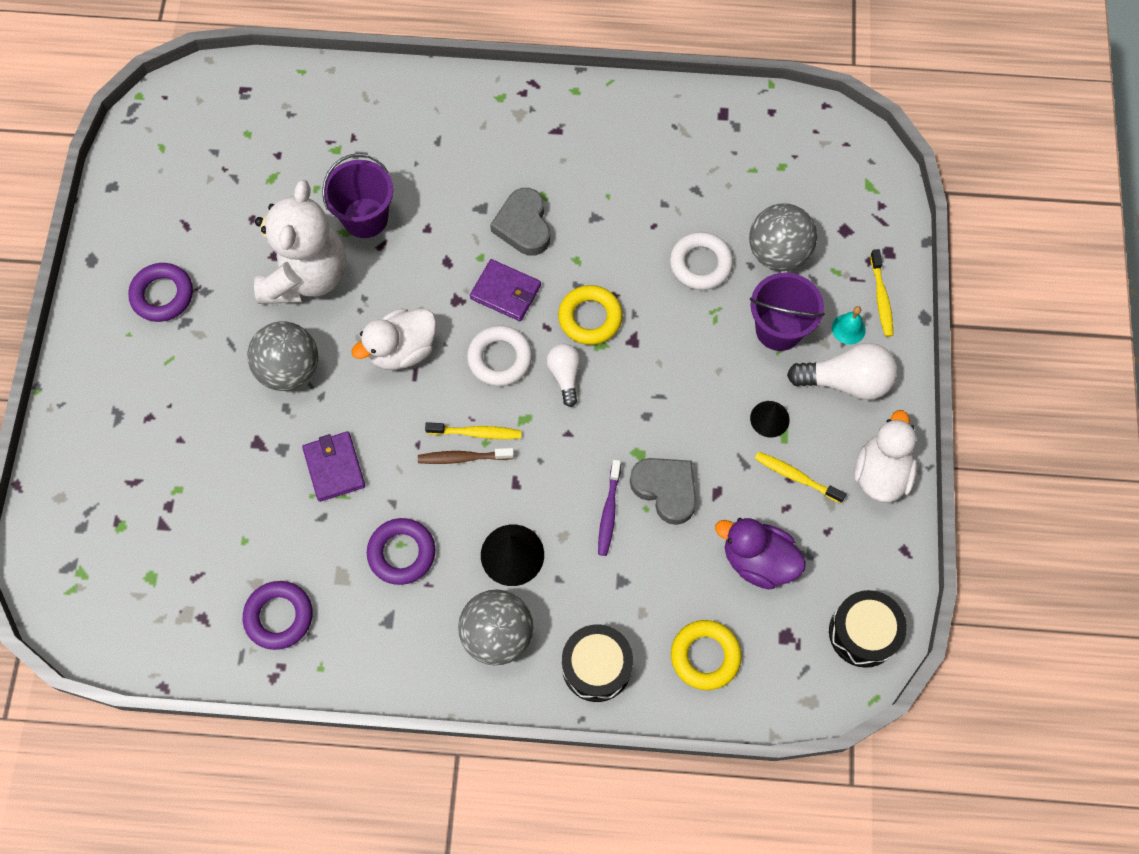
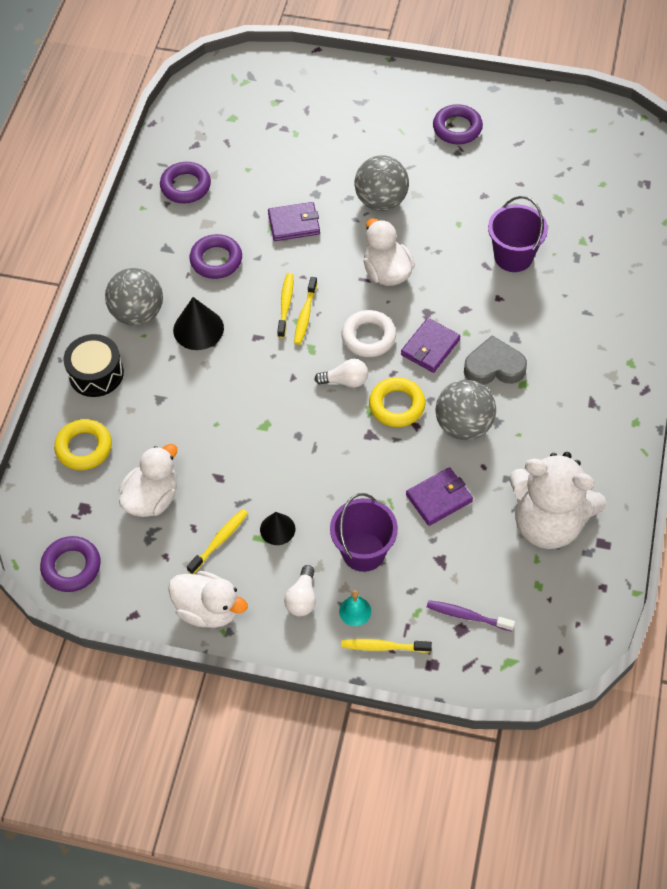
camera: 100 degrees right, 10 degrees down
(306, 275) = (463, 215): white teddy bear -> white teddy bear (548, 523)
(463, 458) = (285, 304): brown toothbrush -> yellow toothbrush
(609, 512) = (218, 397): purple toothbrush -> purple toothbrush (467, 616)
(666, 489) = (229, 440): grey heart -> none
(700, 264) = (439, 498): white ring -> purple wallet
(758, 561) = (152, 498): purple duck -> white duck
(778, 253) = (442, 565): grey ball -> grey ball (463, 425)
(846, 381) = (302, 598): white light bulb -> white light bulb, size x0.60
(863, 633) = (71, 567): black drum -> purple ring

